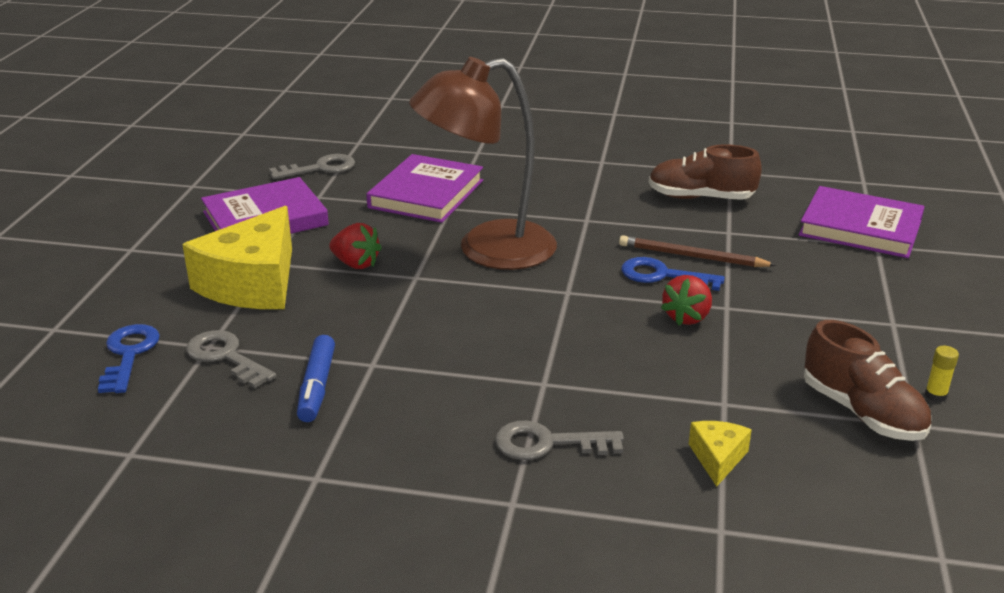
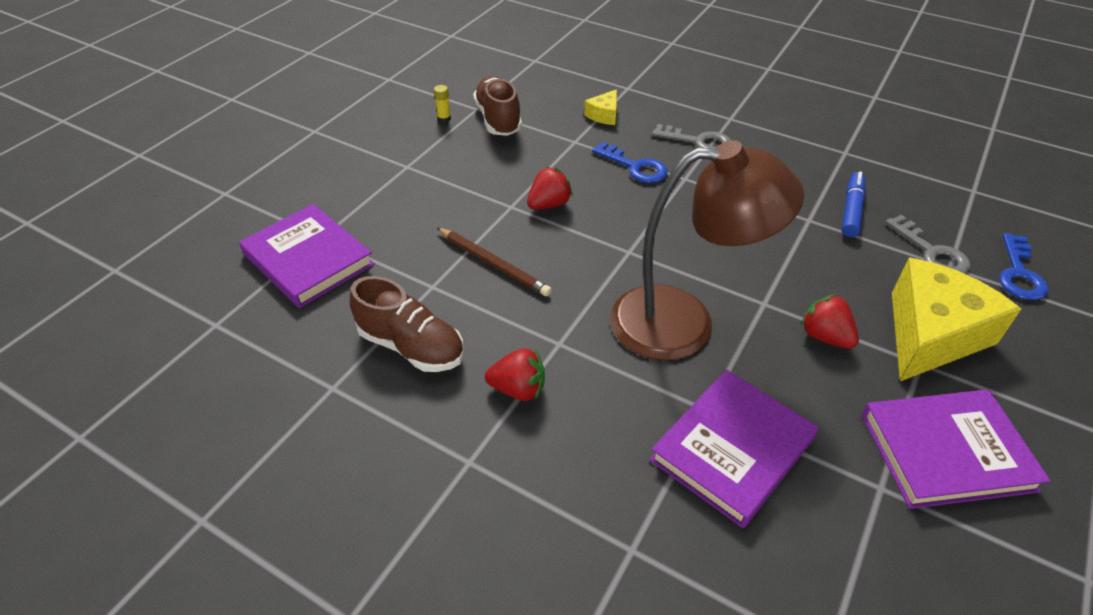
camera: 160 degrees left, 15 degrees up
(320, 168) = (889, 574): grey key -> none
(597, 193) = (518, 389): none -> red strawberry
(663, 276) = (536, 248): blue key -> blue key (635, 167)

